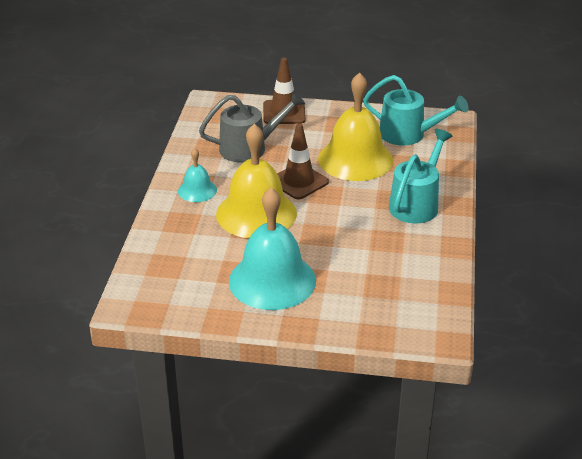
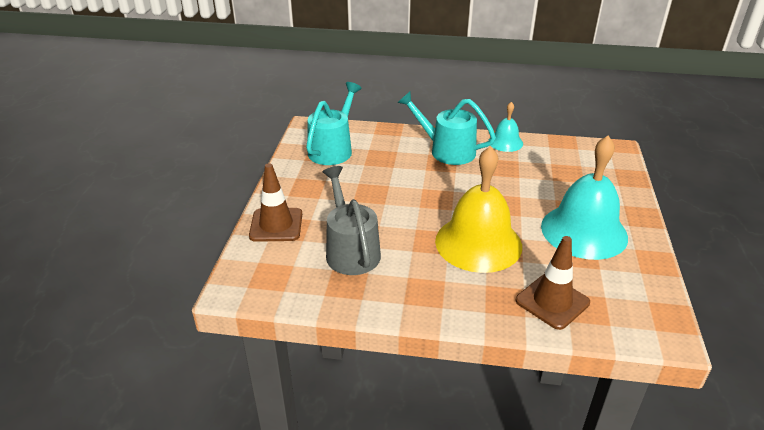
camera: 90 degrees left, 0 degrees up
(197, 190) = (441, 289): turquoise bell -> turquoise bell (505, 142)
(299, 182) = (417, 215): brown traffic cone -> brown traffic cone (552, 301)
(355, 159) = (375, 180): yellow bell -> none

